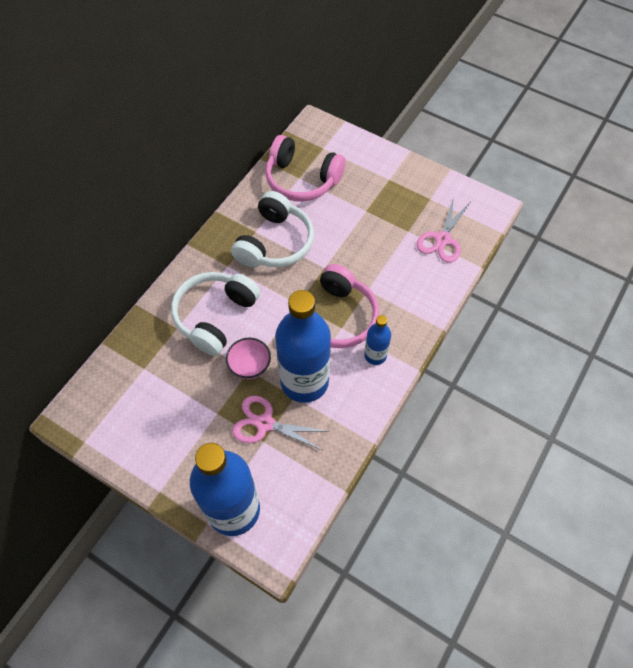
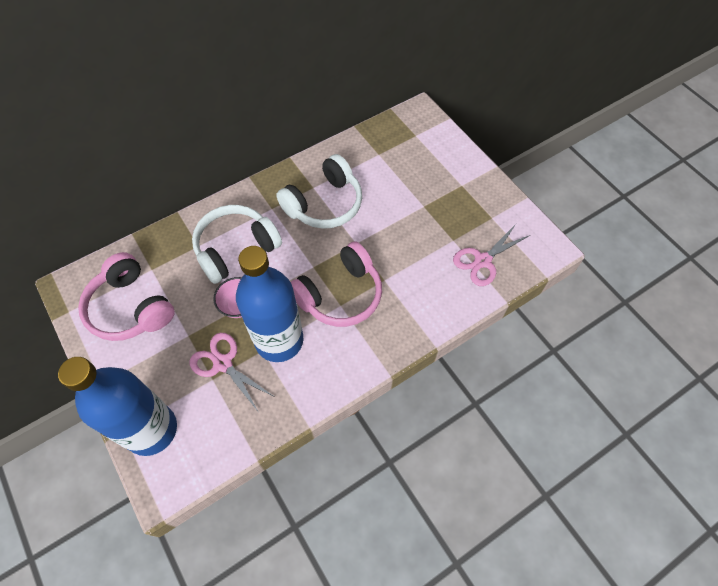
camera: 25 degrees right, 0 degrees up
(302, 179) = (380, 156): pink headphones -> pink headphones (131, 308)
(375, 355) = (357, 344): blue bottle -> none

